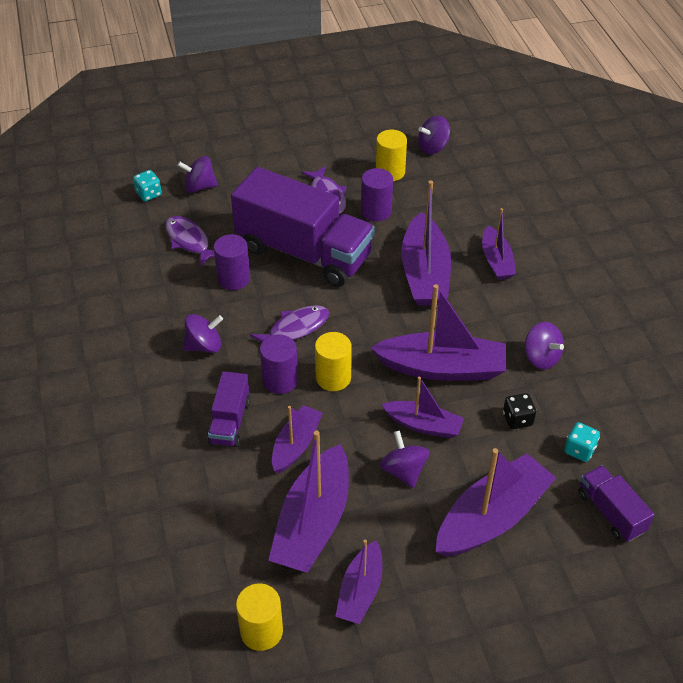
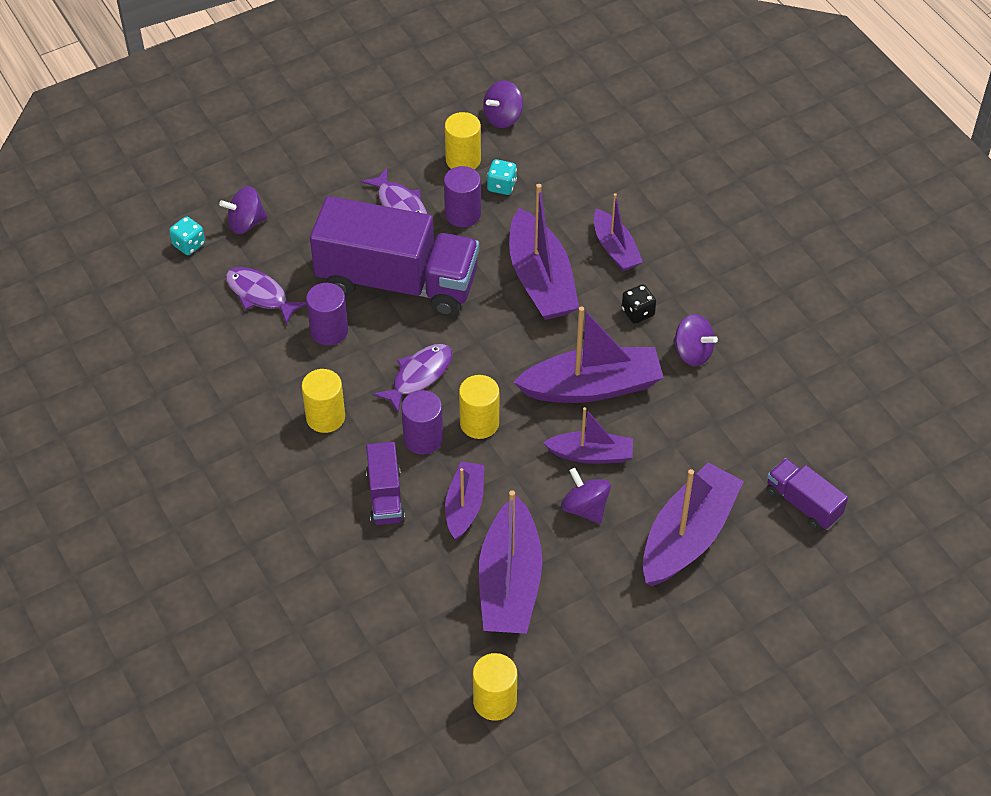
camera: 15 degrees left, 5 degrees up
(204, 346) = (325, 417): purple spinning top -> yellow cylinder
(360, 591) = (579, 639): purple boat -> none
(517, 419) = (686, 426): black dice -> black dice (638, 312)
(579, 450) = (757, 445): turquoise dice -> turquoise dice (501, 186)

